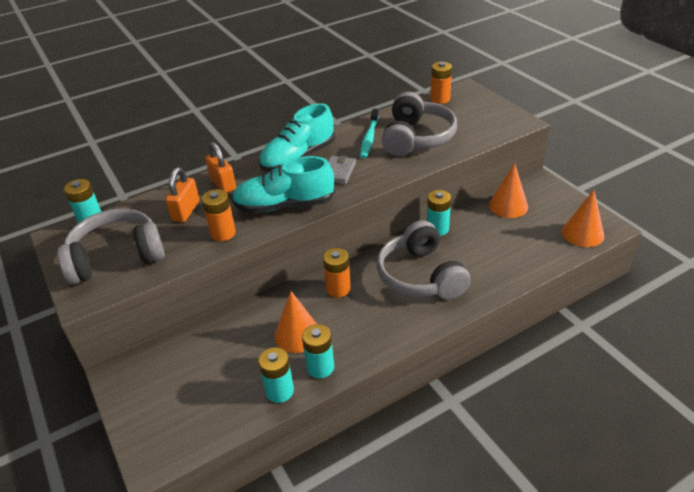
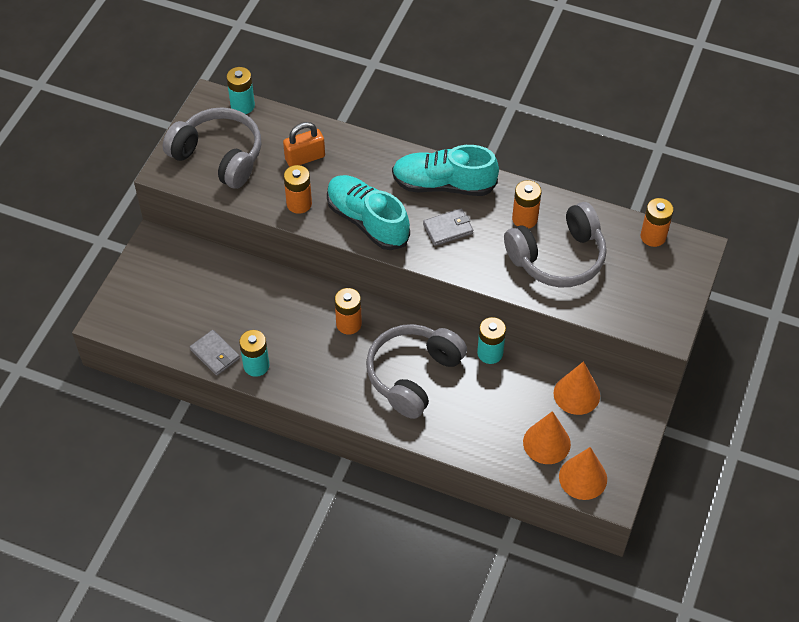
camera: 50 degrees right, 15 degrees up
(223, 184) = (360, 156): orange padlock -> none
(279, 391) = (215, 354): turquoise battery -> grey wallet
(297, 334) = (277, 328): orange cone -> orange cone (546, 443)
(369, 138) = (524, 219): turquoise toothbrush -> orange battery

